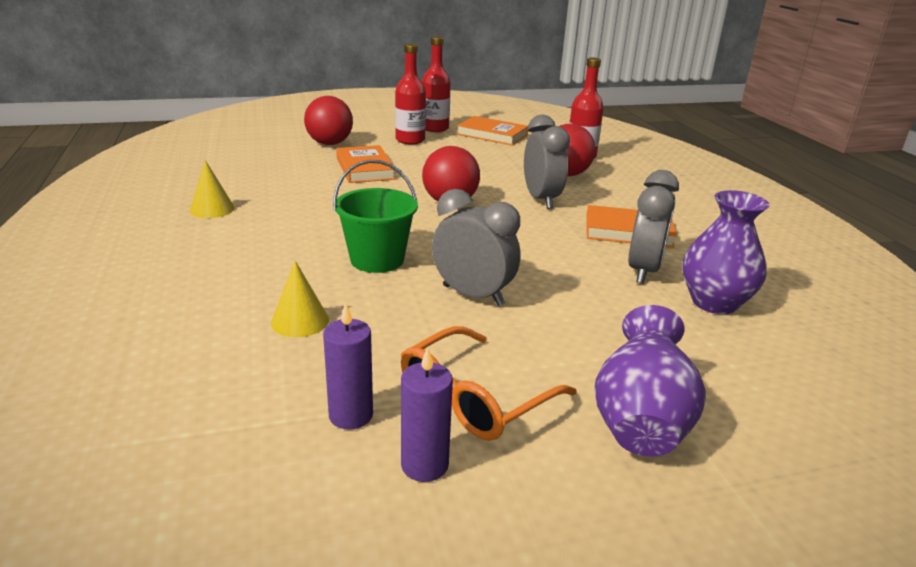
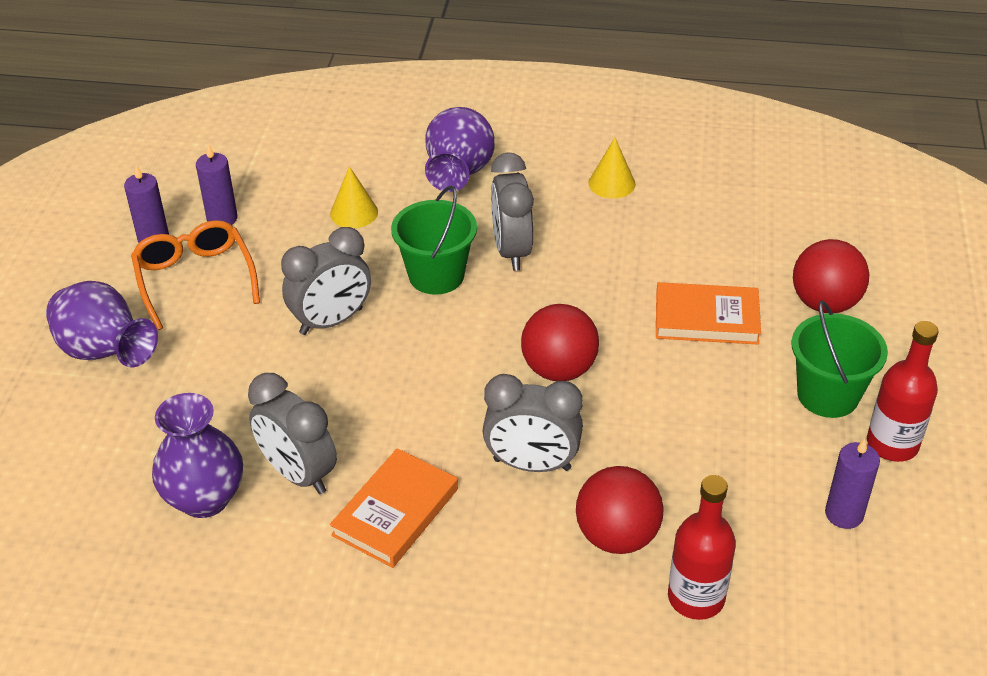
camera: 115 degrees right, 15 degrees up
(213, 275) = (458, 175): none -> purple vase
(325, 234) = (511, 251): none -> grey clock
(410, 140) = (827, 395): red bottle -> green bucket
(492, 135) = (844, 514): orange book -> purple candle

